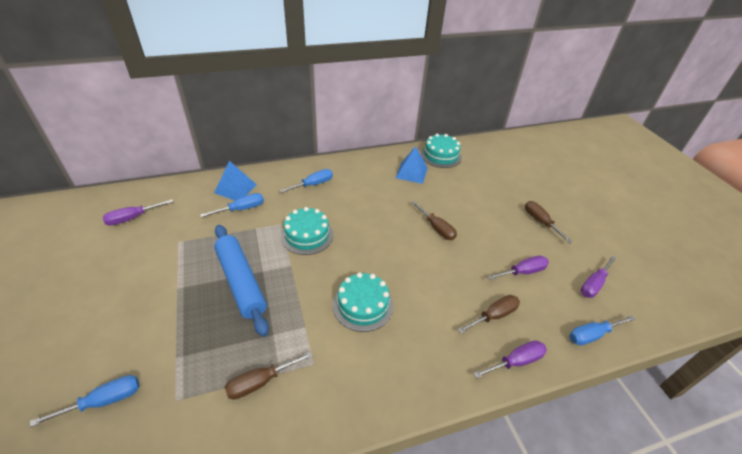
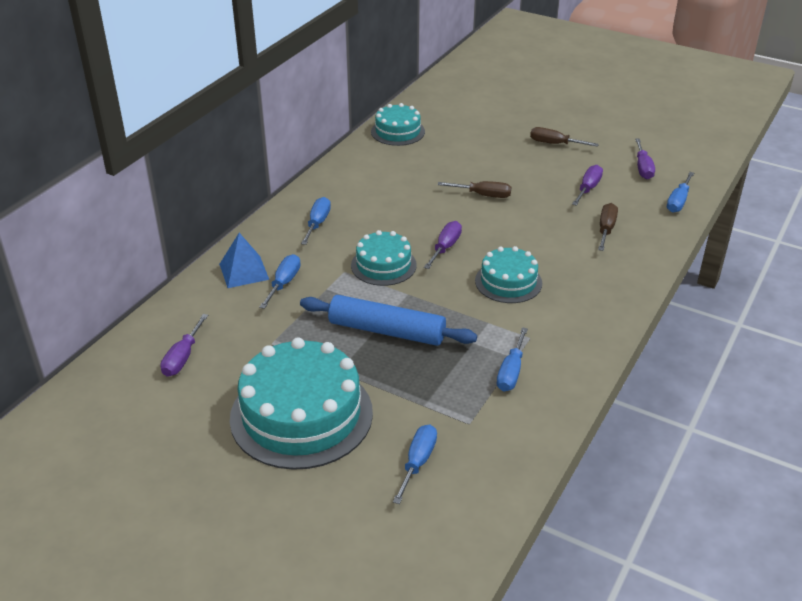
camera: 40 degrees left, 5 degrees down
(115, 302) = (301, 415): none -> turquoise cake
(260, 382) = (511, 372): brown screwdriver -> blue screwdriver
(411, 172) = (394, 162): blue pyramid -> none
(516, 361) = (654, 247): purple screwdriver -> purple screwdriver (445, 247)

